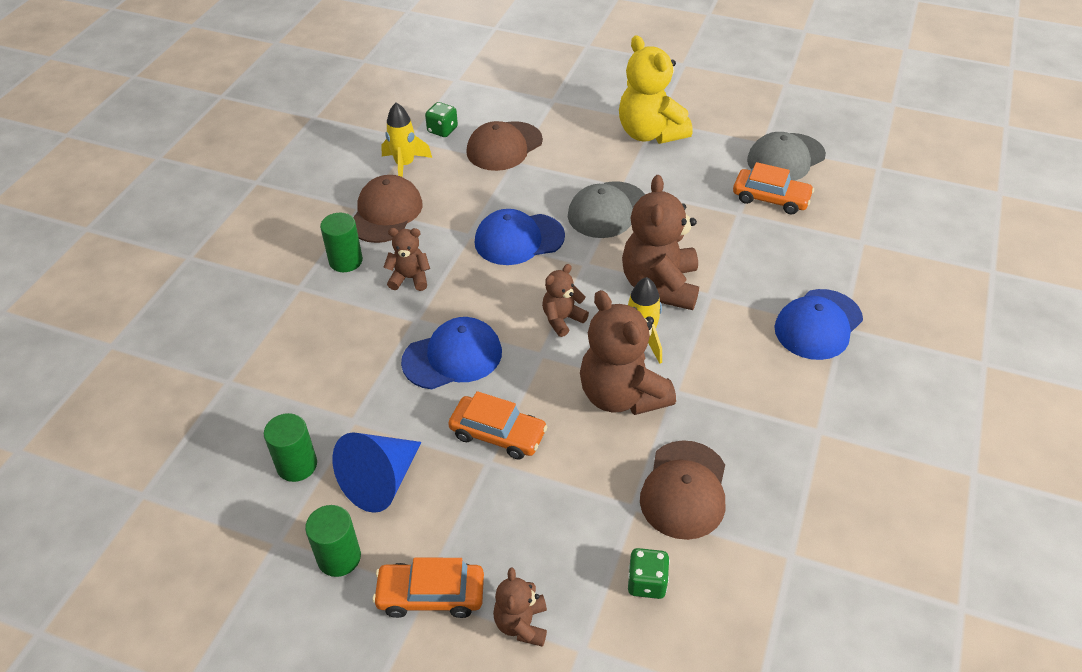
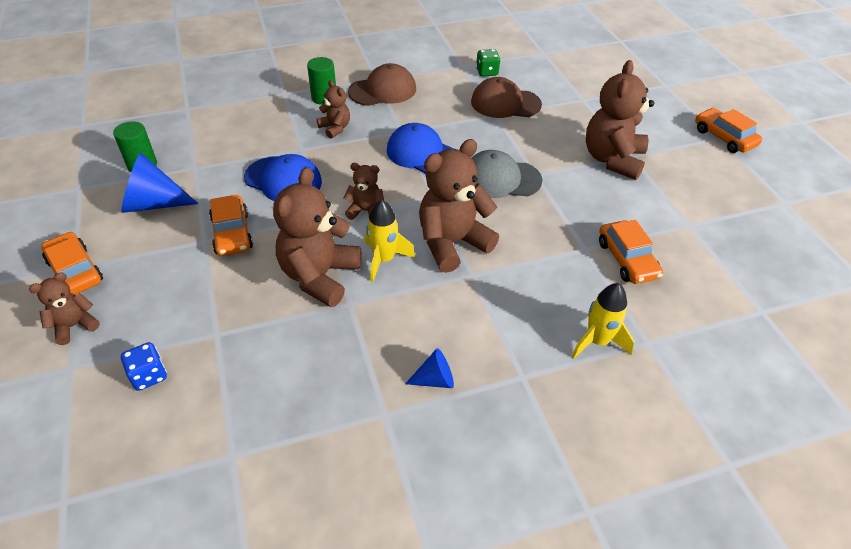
camera: 50 degrees right, 0 degrees up
(339, 557) = (82, 217): green cylinder -> none
(405, 165) = (435, 75): yellow rocket -> yellow rocket (597, 341)
(647, 583) = (149, 375): green dice -> blue dice
(650, 133) = (612, 159): yellow teddy bear -> brown teddy bear
(684, 490) = (253, 355): brown cap -> none
(685, 61) = (724, 137): none -> orange car
(785, 158) = (689, 245): grey cap -> none
(806, 380) = (435, 379): none -> blue cone
(818, 324) = (509, 358): blue cap -> none

